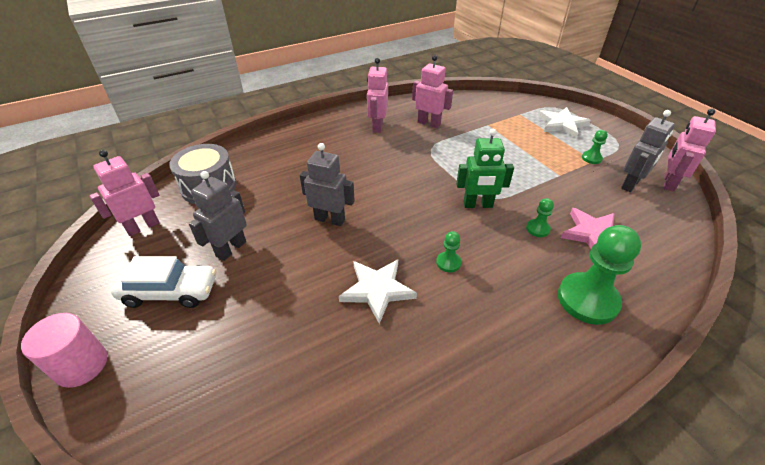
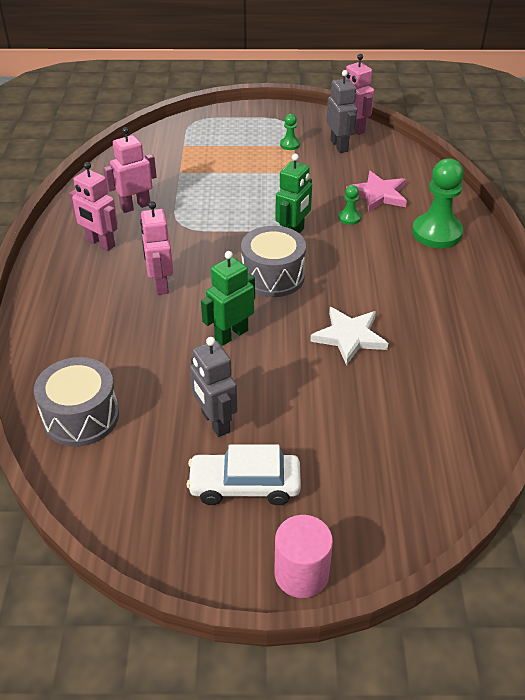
camera: 60 degrees left, 0 degrees up
(143, 226) = (107, 494): pink robot -> pink robot (160, 284)
(170, 292) = (245, 485): white car -> white car turned 120 degrees counterclockwise
(330, 219) = (231, 335): grey robot -> green robot
(415, 214) = (273, 276): none -> grey drum
(448, 263) = (349, 283): green pawn -> none
(562, 124) = (226, 132): white star -> none

